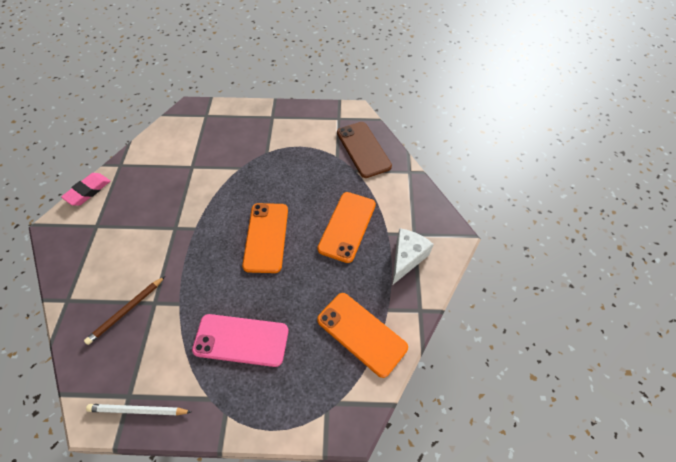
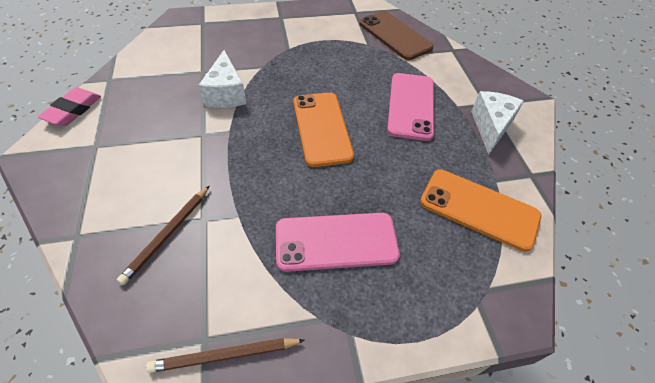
camera: 15 degrees left, 5 degrees down
(138, 410) = (225, 355): white pencil -> brown pencil
(203, 191) = (226, 93): none -> white cheese
(347, 226) = (411, 106): orange phone -> pink phone

